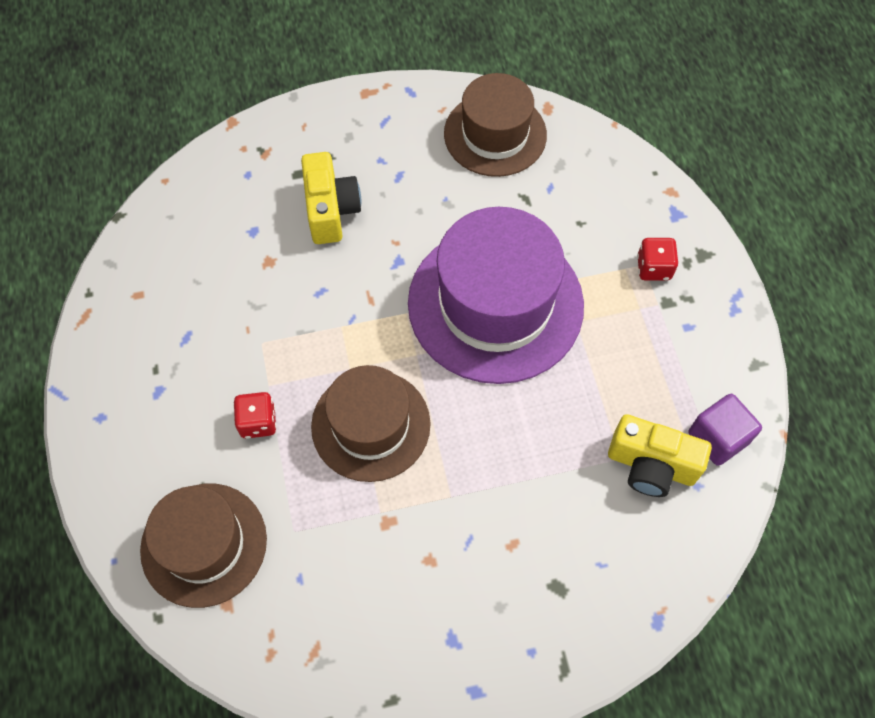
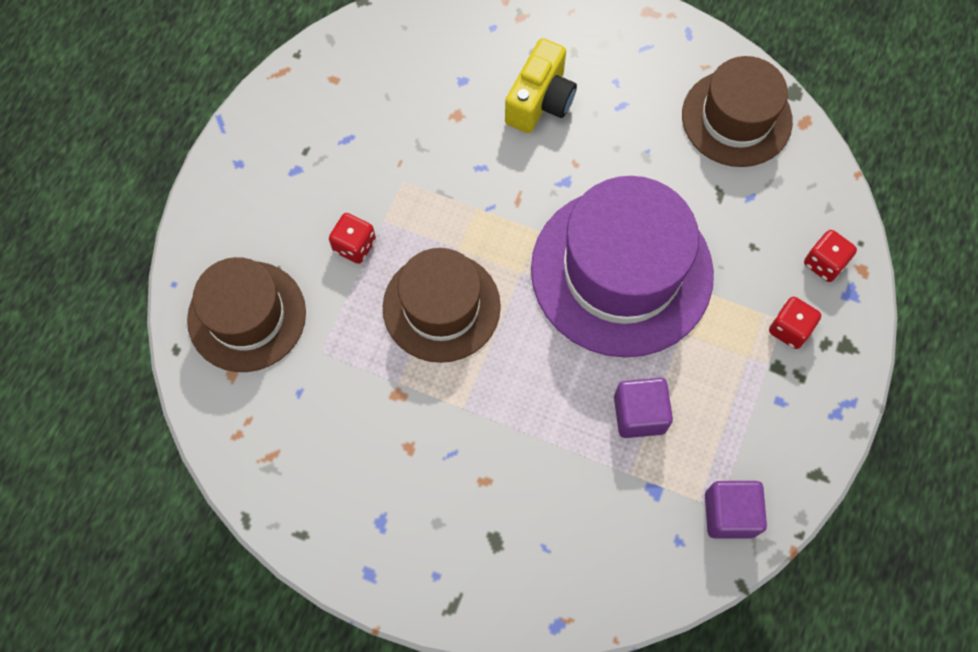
camera: 35 degrees right, 5 degrees up
(593, 406) = (639, 414): none -> purple cube
(641, 203) = (824, 263): none -> red dice
(651, 466) = (651, 497): yellow camera -> none

